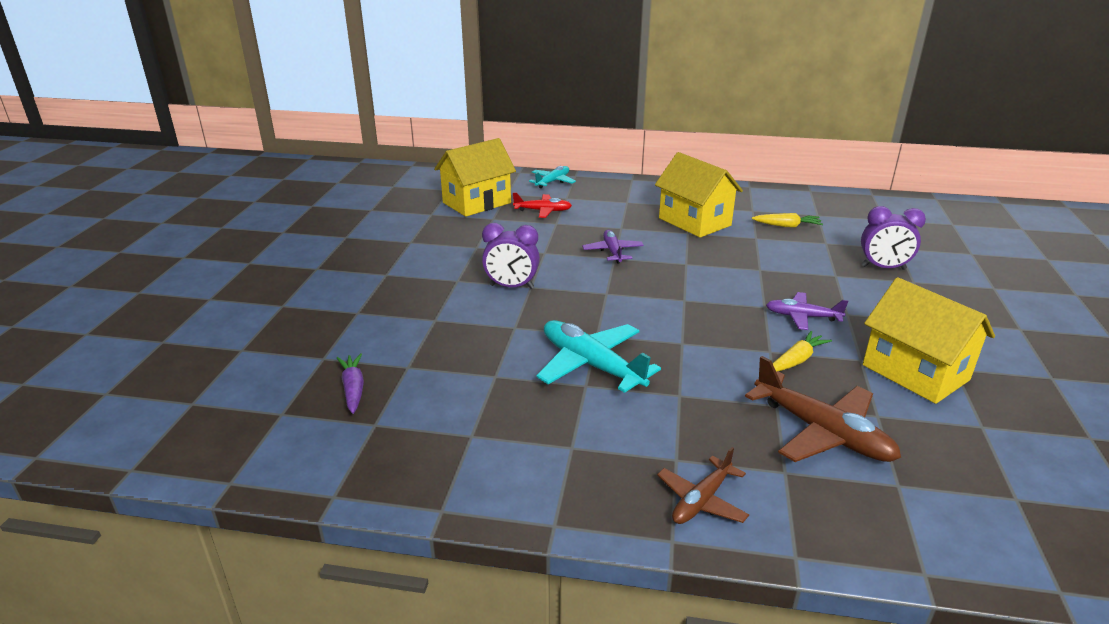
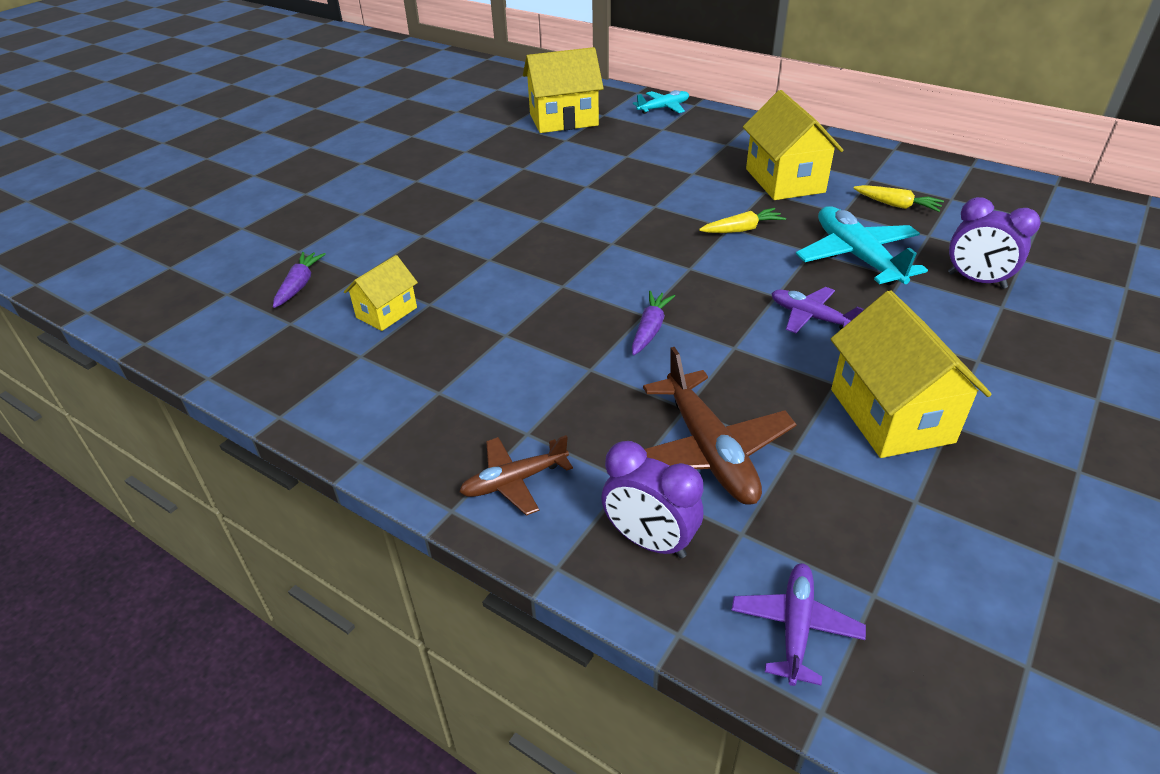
camera: 25 degrees right, 10 degrees up
(462, 392) = (386, 312): none -> yellow house
(511, 287) = (521, 216): purple clock -> purple clock (649, 541)
(543, 211) = (624, 140): red plane -> none
(591, 365) = (529, 315): turquoise plane -> turquoise plane (856, 256)
(612, 252) = (659, 198): purple plane -> purple plane (795, 627)
(697, 353) = (650, 329): none -> purple carrot
(797, 360) = (756, 364): yellow carrot -> yellow carrot (742, 229)

